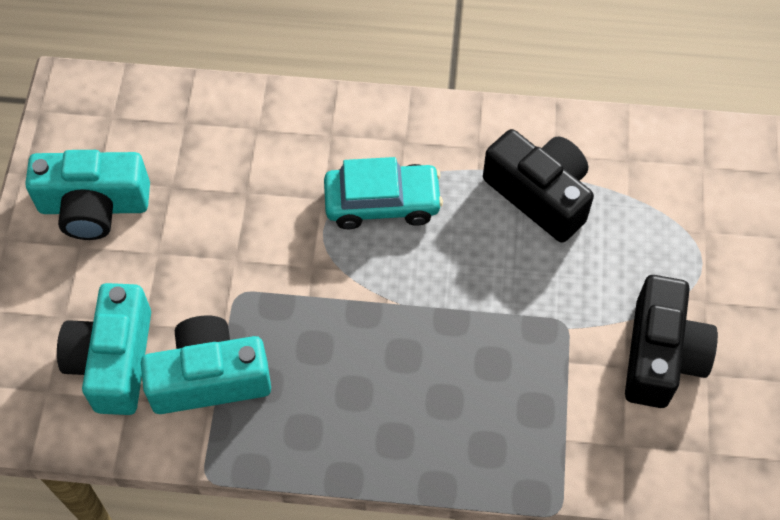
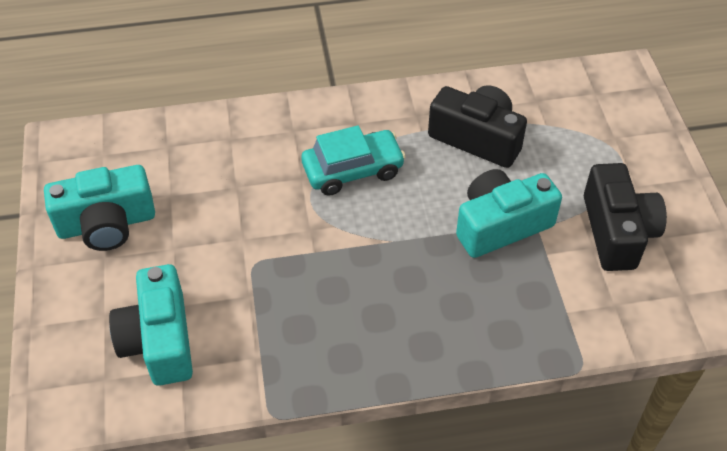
camera: 15 degrees left, 10 degrees down
(210, 378) = (249, 334): turquoise camera -> turquoise camera (501, 225)

